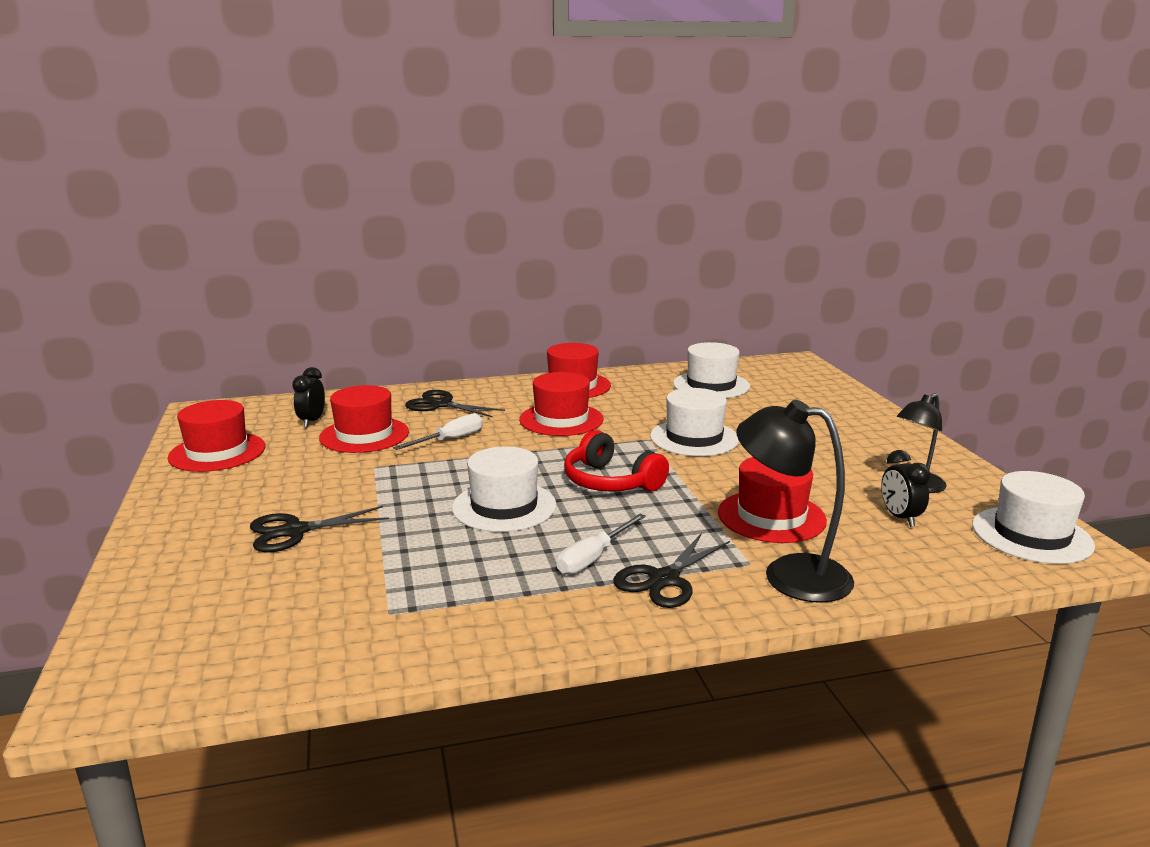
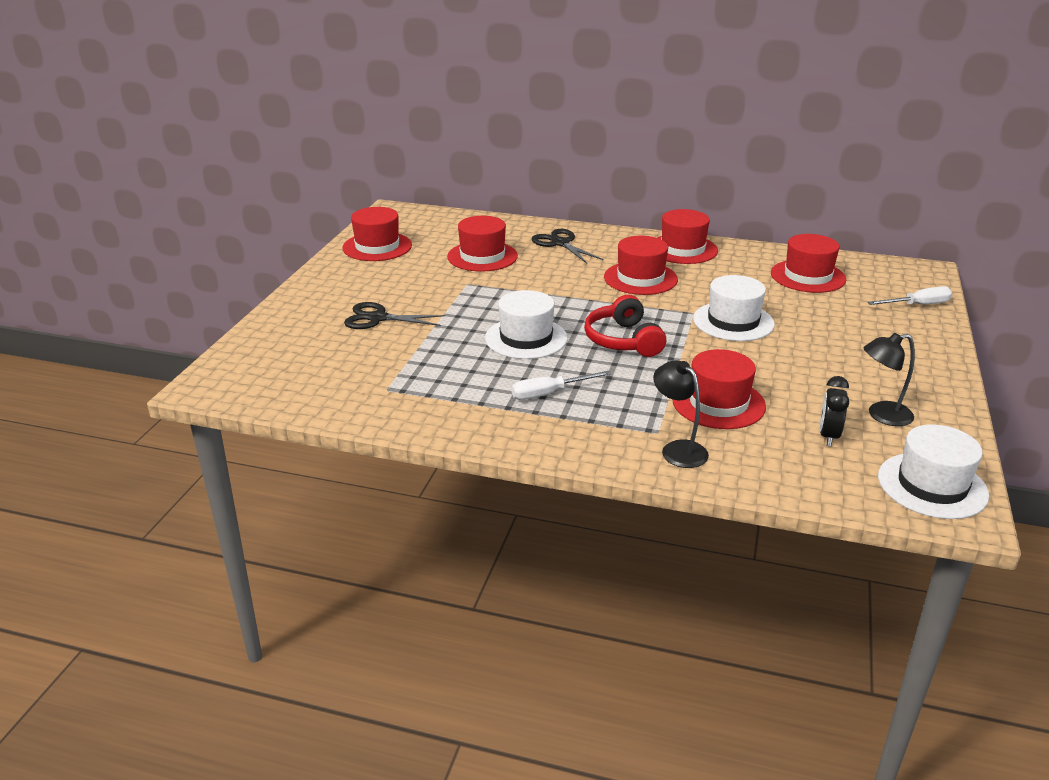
camera: 30 degrees right, 10 degrees up
(312, 421) = (456, 236): black clock -> none
(450, 440) = (538, 275): white screwdriver -> white screwdriver (917, 305)
(664, 579) = (581, 424): black scissors -> none
(711, 385) = (808, 276): white hat -> red hat
(789, 574) = (678, 449): black lamp -> black lamp, size x0.65

